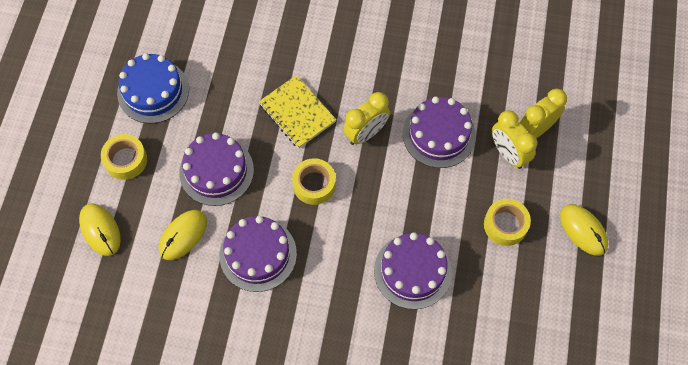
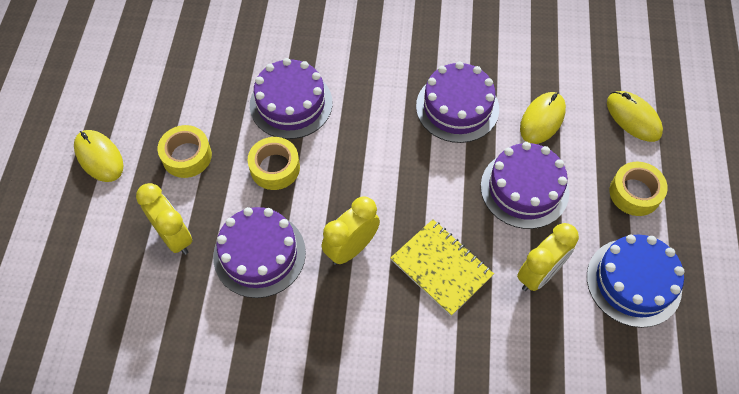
camera: 175 degrees right, 5 degrees down
(314, 184) = (407, 182): yellow tape -> yellow tape (275, 168)
(535, 130) = (136, 270): yellow clock -> yellow clock (539, 274)

